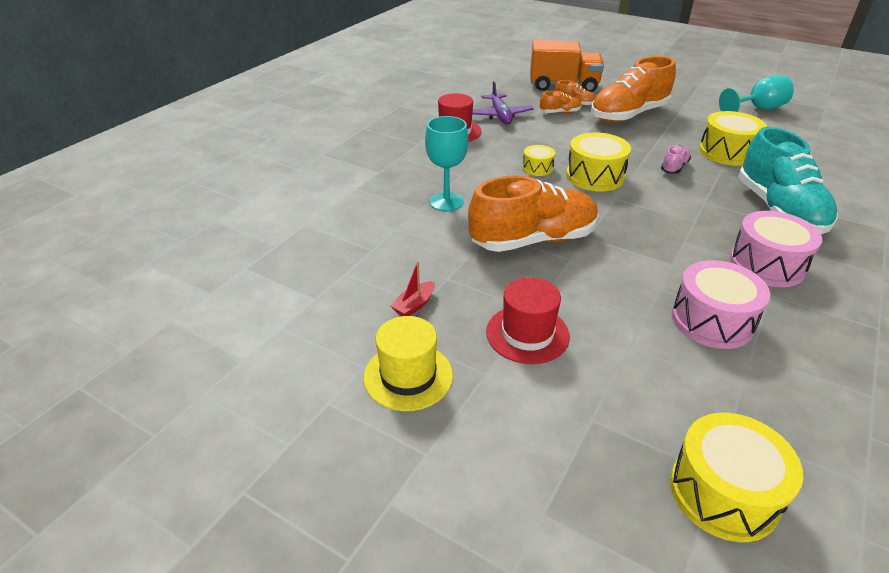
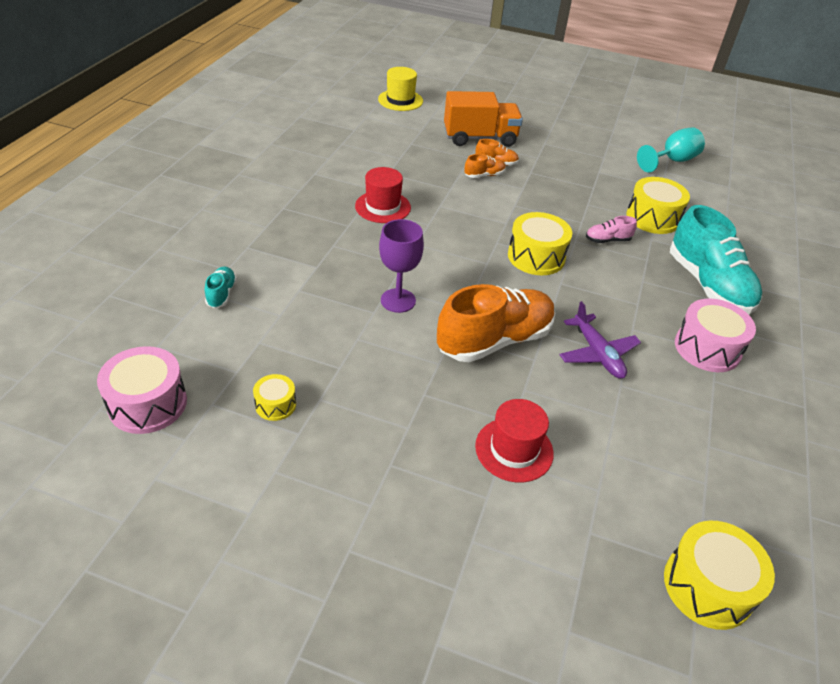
camera: 15 degrees left, 5 degrees up
(286, 186) = (221, 294): none -> turquoise shoe
(408, 376) = (416, 510): yellow hat -> yellow hat (400, 100)
(414, 305) = (400, 430): red boat -> none
(446, 202) = (398, 300): turquoise goblet -> purple goblet
(500, 116) = (424, 182): purple plane -> purple plane (597, 354)
(537, 168) = (478, 250): yellow drum -> yellow drum (275, 405)
(628, 115) = (552, 175): orange shoe -> none
(674, 167) = (607, 240): pink shoe -> pink shoe turned 120 degrees counterclockwise
(712, 320) = (671, 415): pink drum -> pink drum (148, 404)

